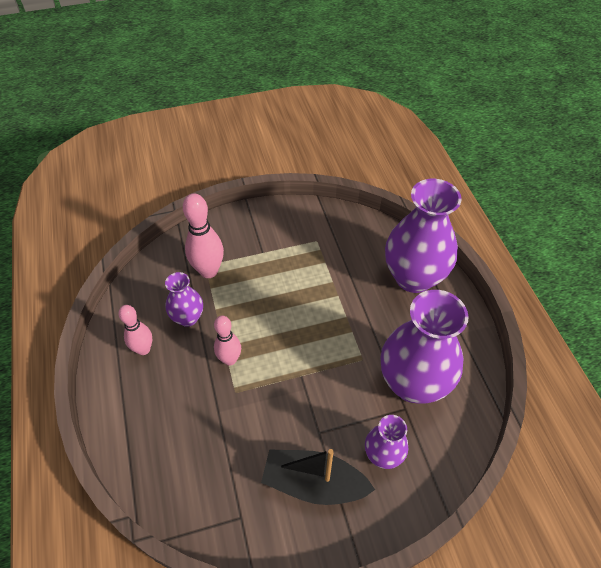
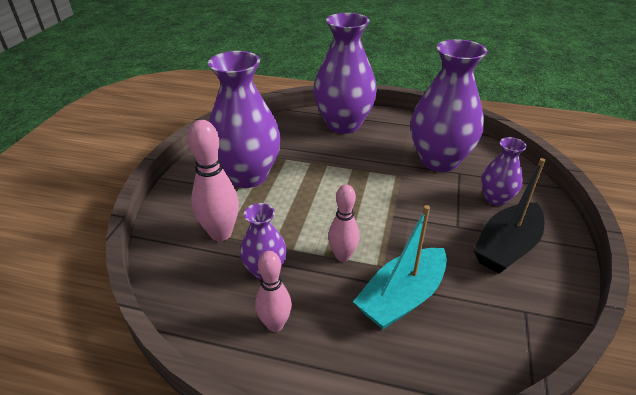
camera: 60 degrees left, 15 degrees down
(207, 418) = (401, 298): none -> turquoise boat
(284, 249) = (247, 176): none -> purple vase

